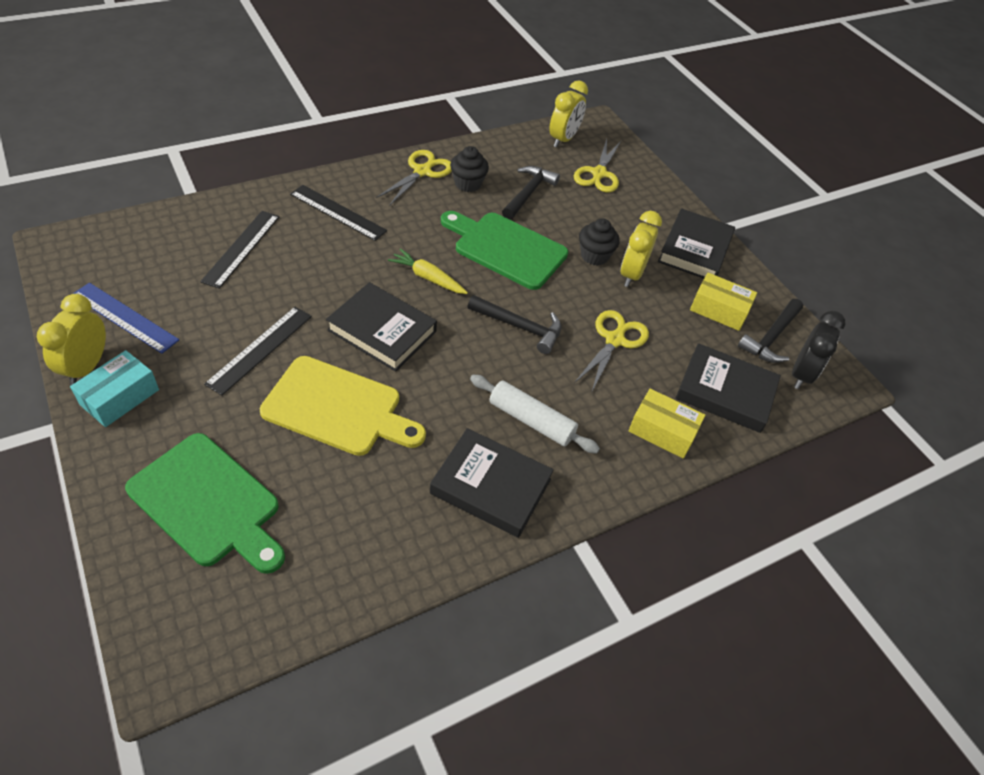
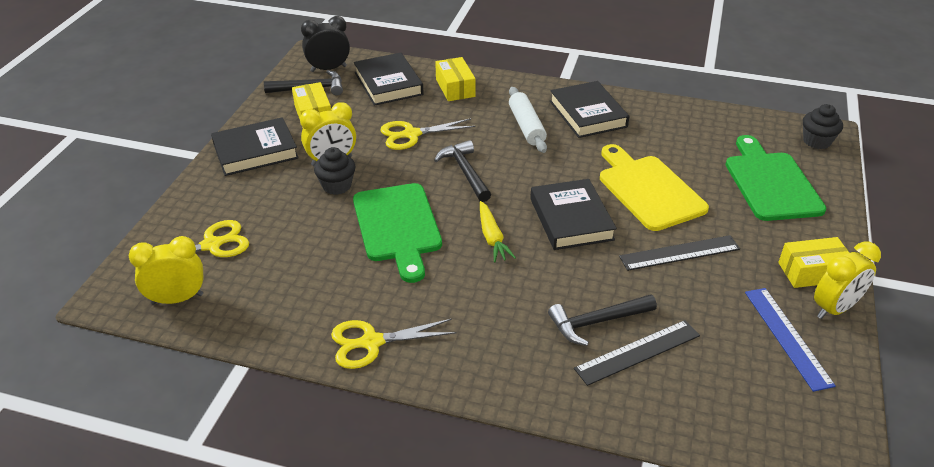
camera: 130 degrees left, 10 degrees down
(120, 397) = (812, 272): turquoise box -> yellow box
(338, 212) = (509, 341): black ruler -> none
(468, 183) = (345, 303): black cupcake -> black cupcake (816, 141)
(528, 193) = (305, 262): black hammer -> black hammer (597, 322)

